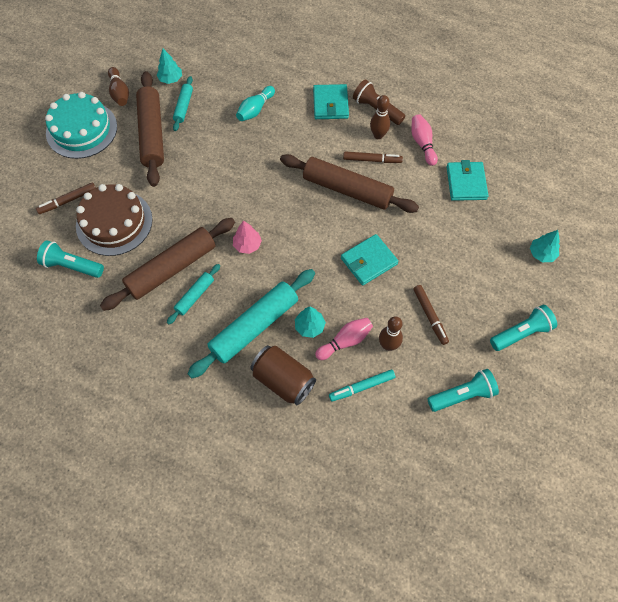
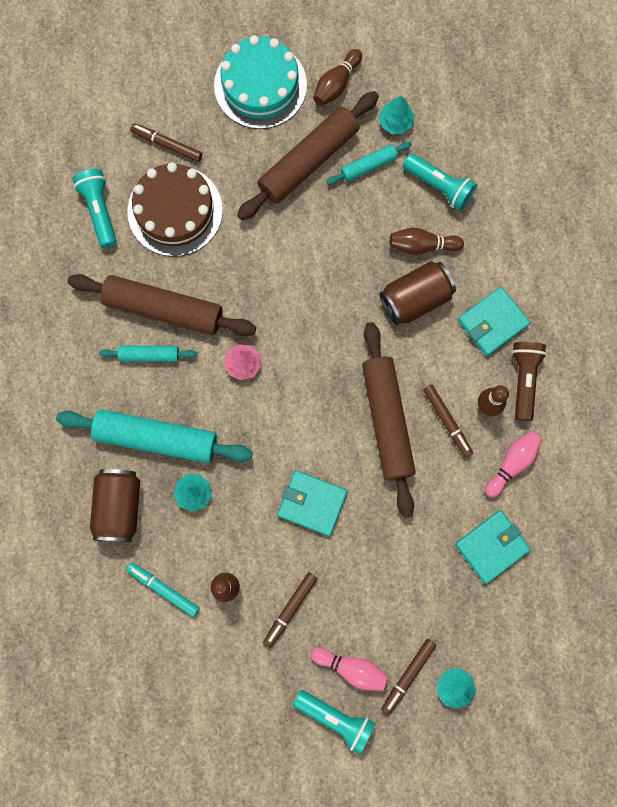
camera: 55 degrees right, 15 degrees up
(255, 110) = (422, 245): turquoise bowling pin -> brown bowling pin
(284, 131) = (415, 299): none -> brown can
(345, 341) = (202, 540): pink bowling pin -> pink bowling pin (351, 668)
(462, 395) = (222, 696): turquoise flashlight -> turquoise flashlight (439, 186)
(518, 275) = (408, 676): none -> brown marker

